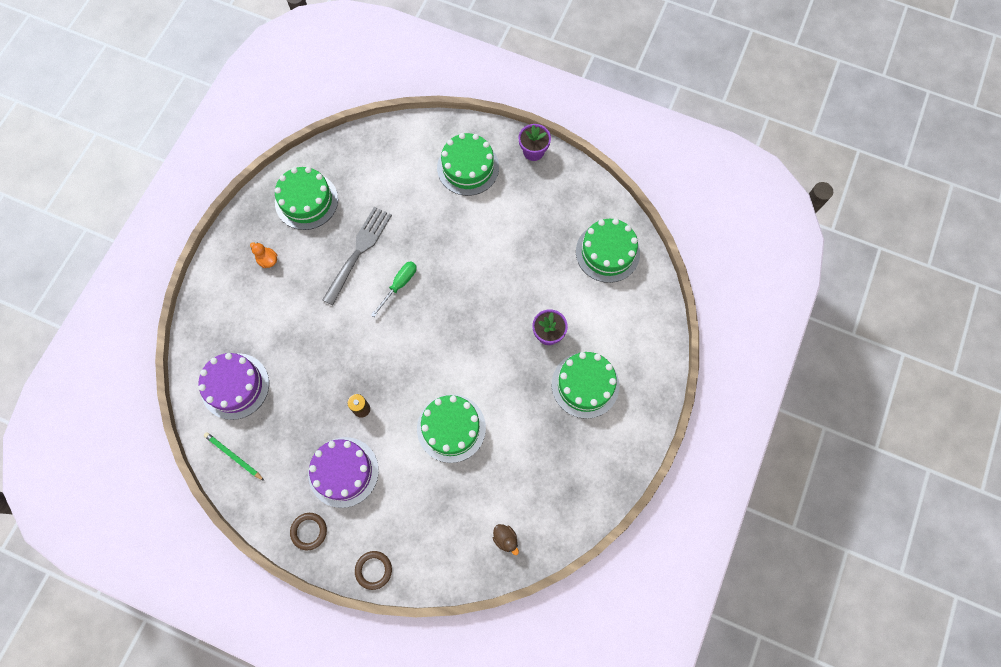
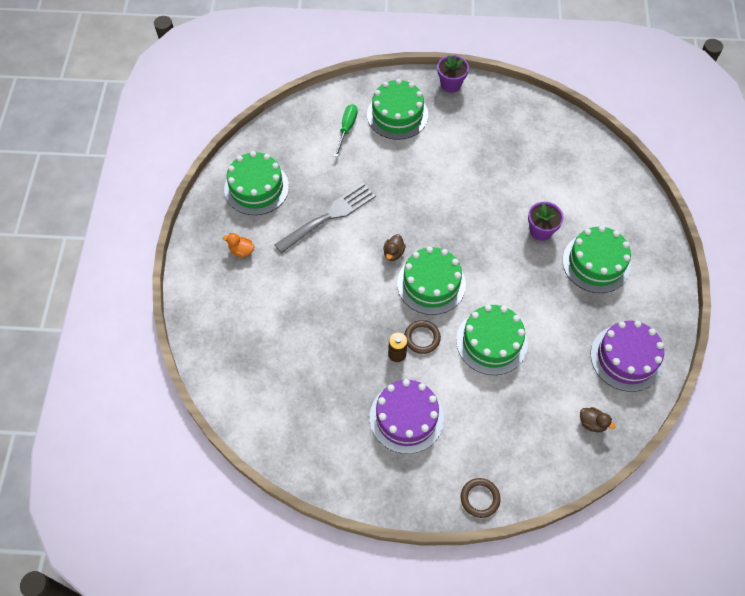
camera: 20 degrees left, 10 degrees down
(233, 456) = (289, 442): green pencil -> none
(235, 386) = (260, 375): purple cake -> purple cake (626, 358)
(309, 531) = (398, 485): brown ring -> brown ring (422, 338)
(358, 252) = (328, 217): grey fork -> grey fork turned 45 degrees clockwise
(399, 285) = (381, 233): green screwdriver -> green screwdriver (347, 129)
(401, 309) = (393, 253): none -> brown duck
(607, 252) = (559, 146): green cake -> green cake (431, 284)

